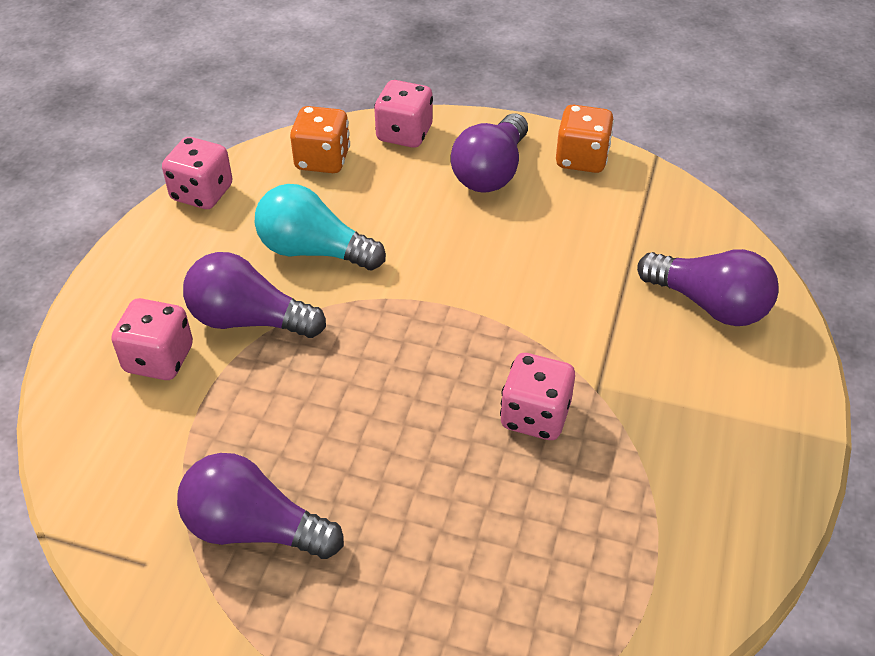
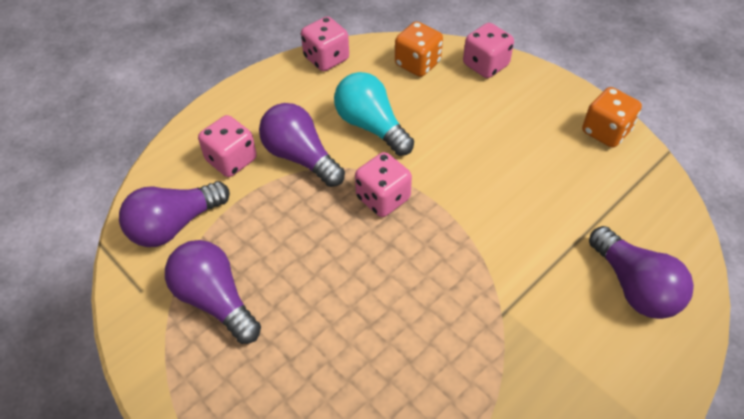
camera: 30 degrees right, 5 degrees up
(491, 172) = (530, 116): purple light bulb -> purple light bulb (175, 225)
(535, 416) = (444, 311): pink dice -> pink dice (383, 198)

